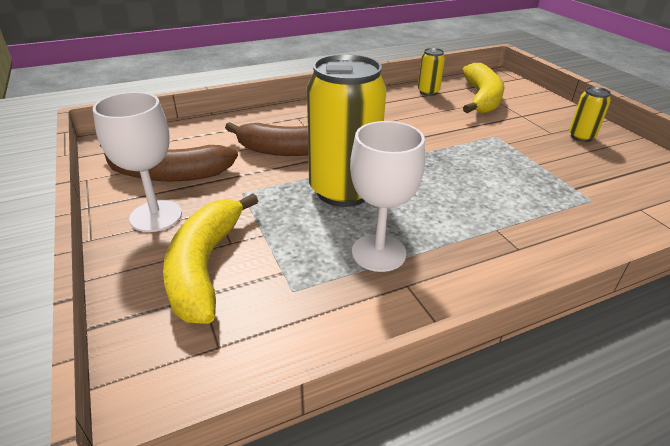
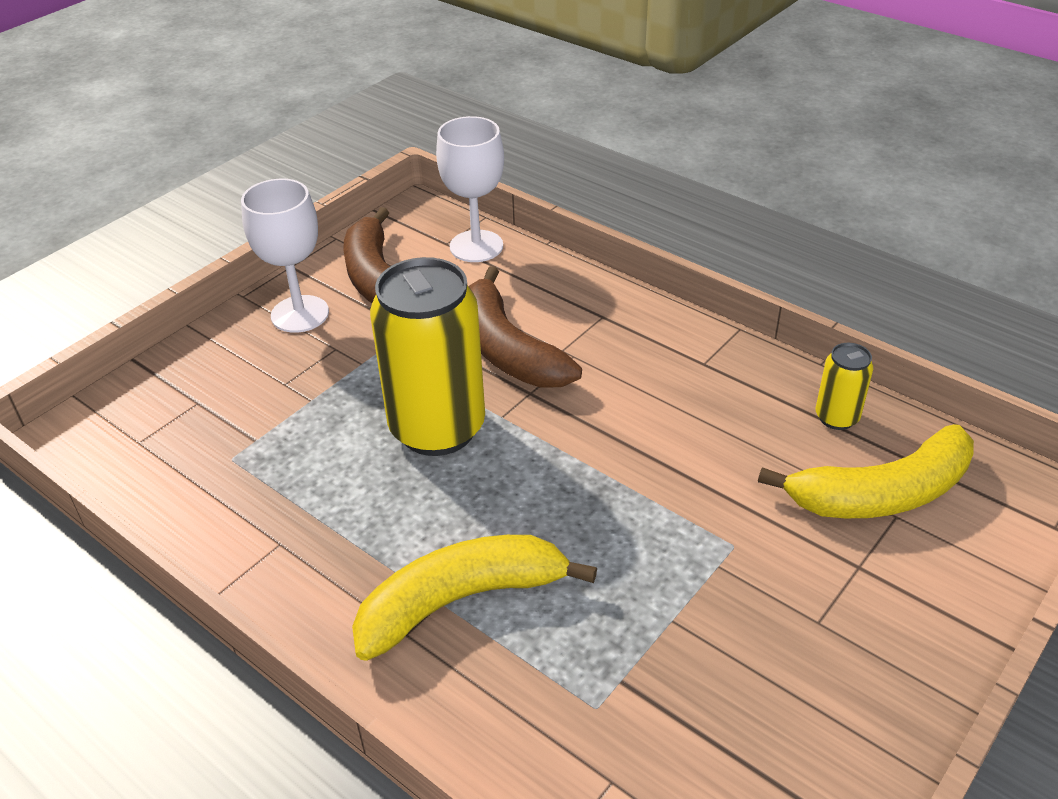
camera: 65 degrees right, 5 degrees up
(205, 266) = (238, 384): yellow banana -> yellow banana (461, 600)
(378, 253) = (326, 501): white goblet -> white goblet (476, 246)
(581, 137) = (839, 670): yellow can -> none

